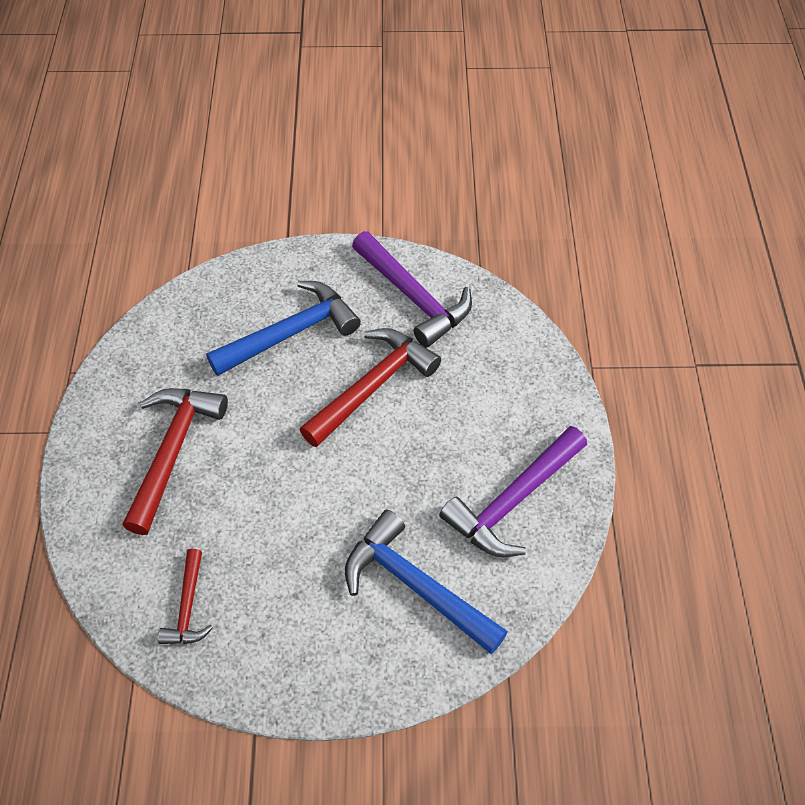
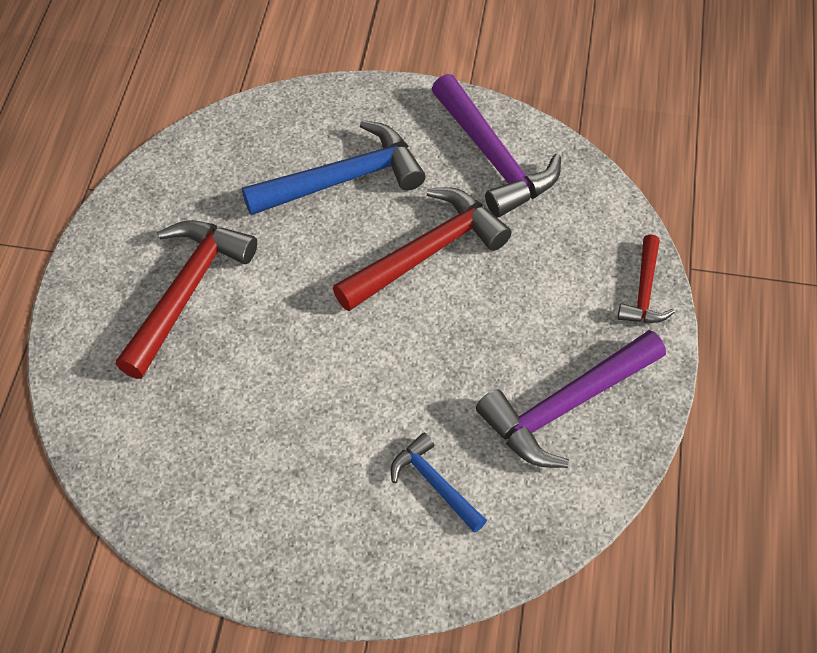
camera: 10 degrees right, 0 degrees up
(188, 606) = (173, 465): red hammer -> red hammer (644, 291)
(416, 586) = (435, 484): blue hammer -> blue hammer, size x0.55

